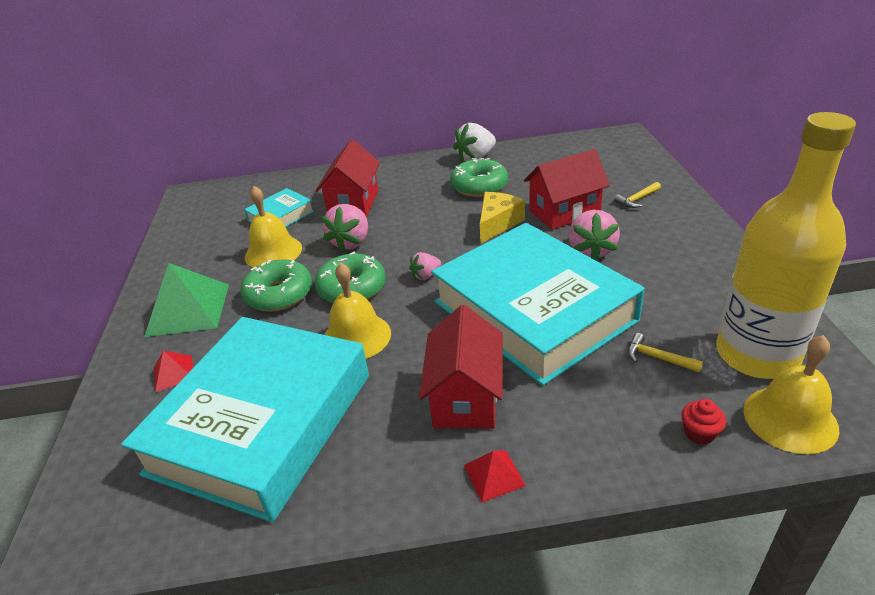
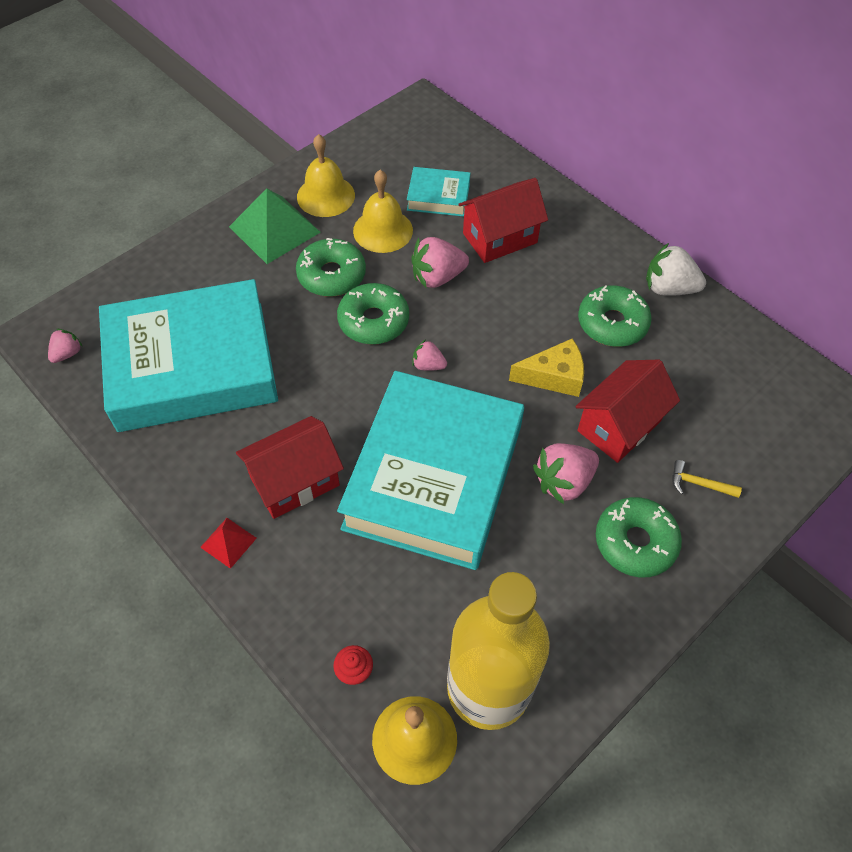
camera: 50 degrees right, 20 degrees up
(118, 531) = (67, 354): none -> pink strawberry
(174, 373) = (205, 275): red pyramid -> none
(356, 336) = (316, 364): yellow bell -> yellow bell (326, 196)
(564, 212) = (619, 425): red house -> red house turned 75 degrees counterclockwise
(657, 358) = (431, 605): yellow hammer -> none
(665, 239) = (635, 542): none -> green donut

